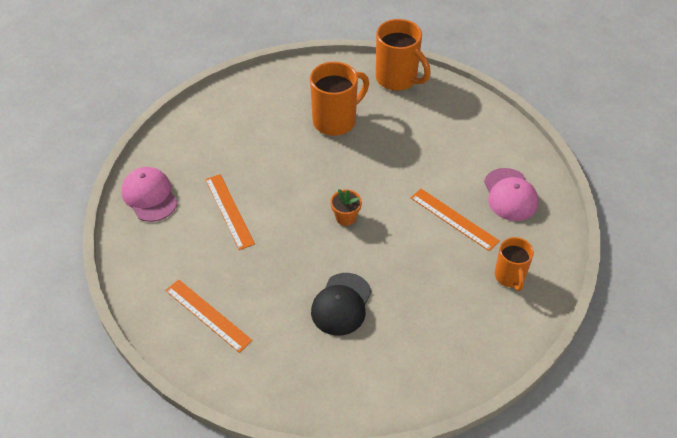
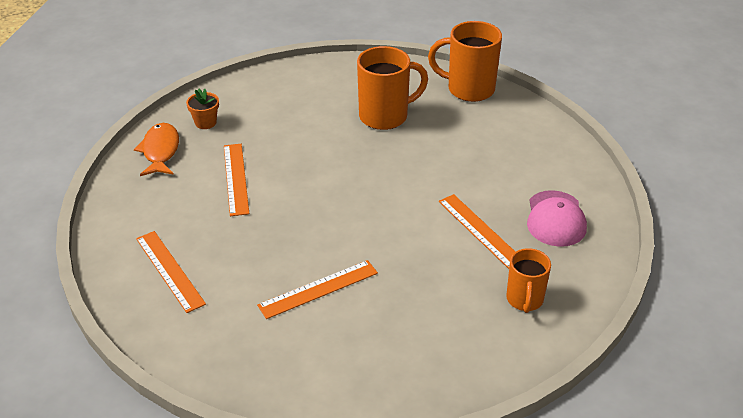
camera: 15 degrees right, 10 degrees down
(149, 196) = (160, 151): pink cap -> orange fish
(341, 304) = (318, 289): black cap -> orange ruler
(345, 217) = (358, 207): orange flower pot -> orange flower pot (205, 122)
(397, 79) = (469, 89): orange mug -> orange mug turned 135 degrees clockwise

